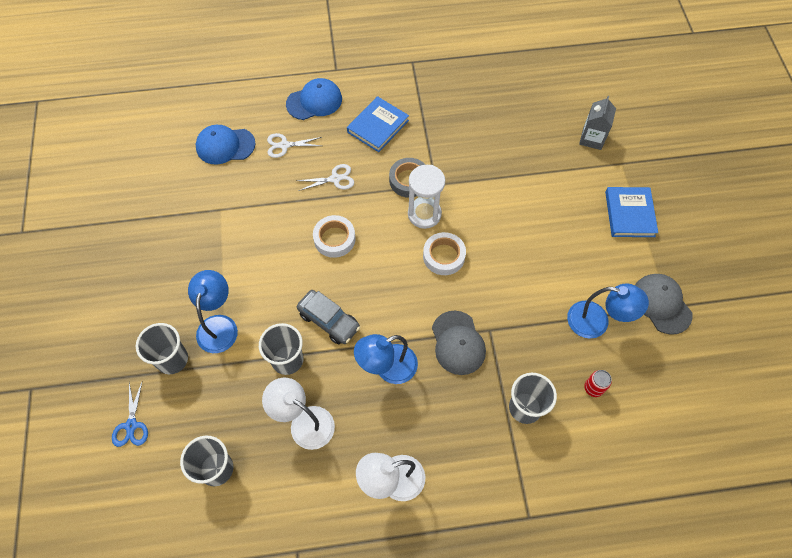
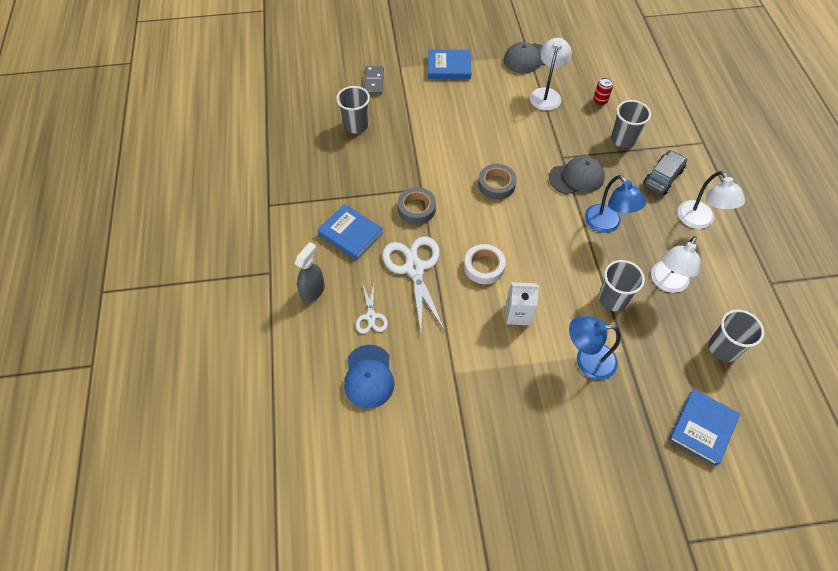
camera: 90 degrees left, 5 degrees down
(131, 425) = (702, 428): blue scissors -> blue book
(172, 359) = (629, 399): grey cup -> grey cup (356, 125)
(277, 266) = (518, 314): none -> white carton
(314, 101) = (313, 291): blue cap -> grey spray bottle
(329, 320) = (569, 268): grey car -> grey car (662, 177)
(335, 179) = (414, 268): white scissors -> white scissors, size x1.91
(424, 214) = (454, 197): white hourglass -> none
(444, 256) = (496, 184): white tape -> grey tape
(592, 138) = (373, 82): grey carton -> grey domino
(597, 322) = (546, 94): blue lamp -> white lamp

